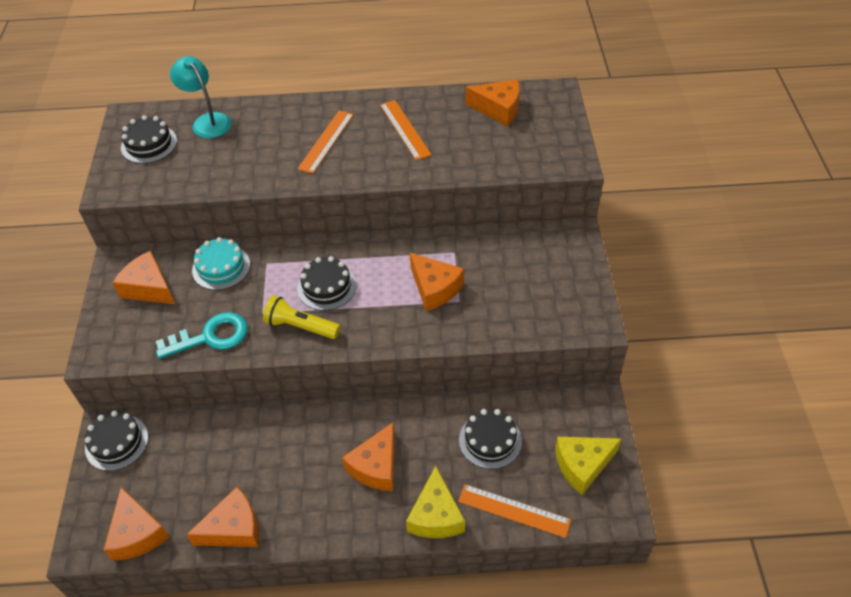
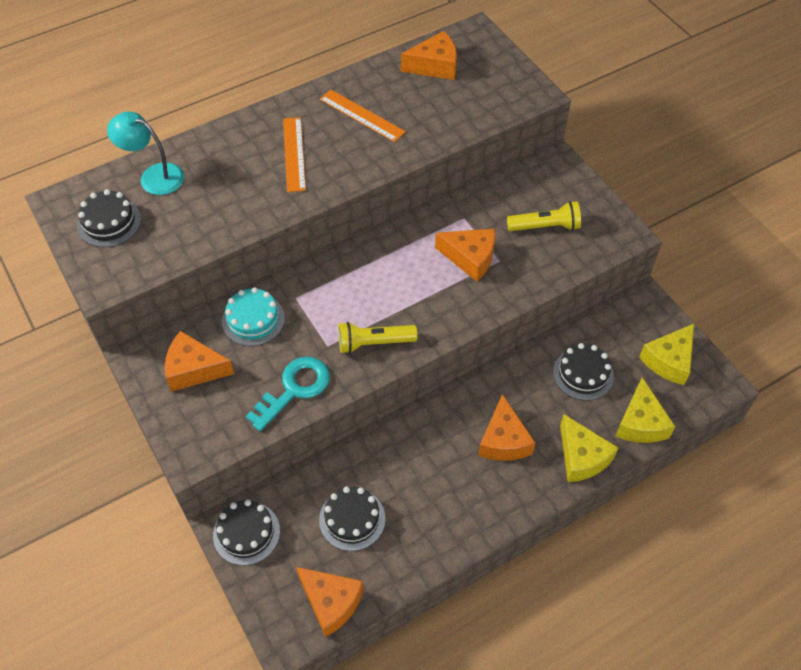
camera: 30 degrees left, 5 degrees up
(234, 528) = (417, 553): orange cheese -> none
(326, 287) = (370, 296): black cake -> black cake (352, 519)
(514, 511) = (640, 423): orange ruler -> yellow cheese
(523, 288) = (545, 226): none -> yellow flashlight

